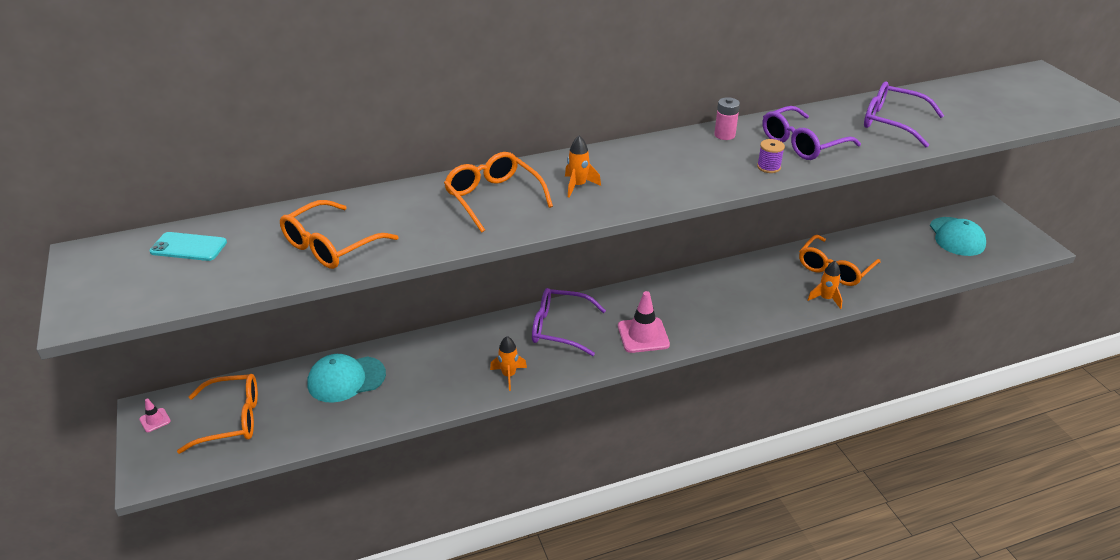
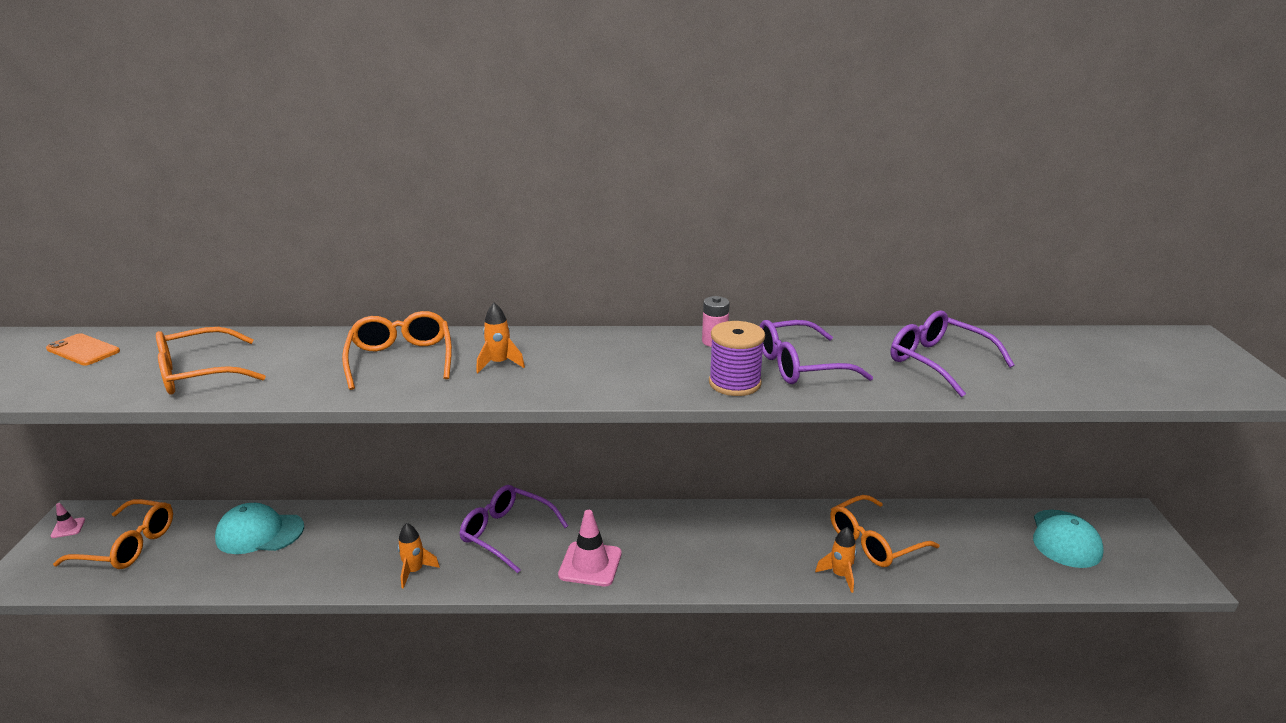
camera: 20 degrees right, 10 degrees down
(188, 247) = (83, 350): turquoise phone -> orange phone
(768, 167) = (734, 383): purple spool -> purple spool, size x1.77

